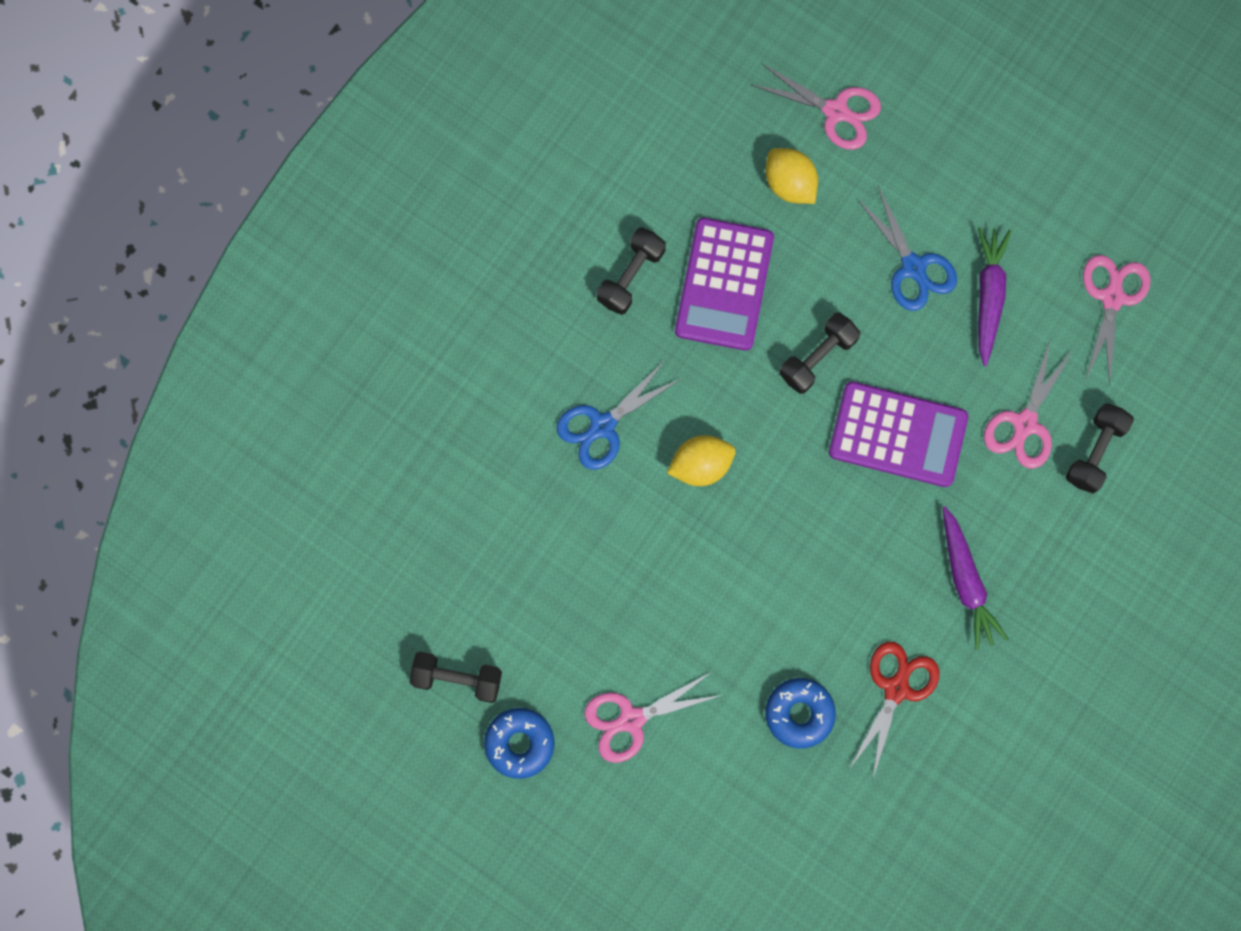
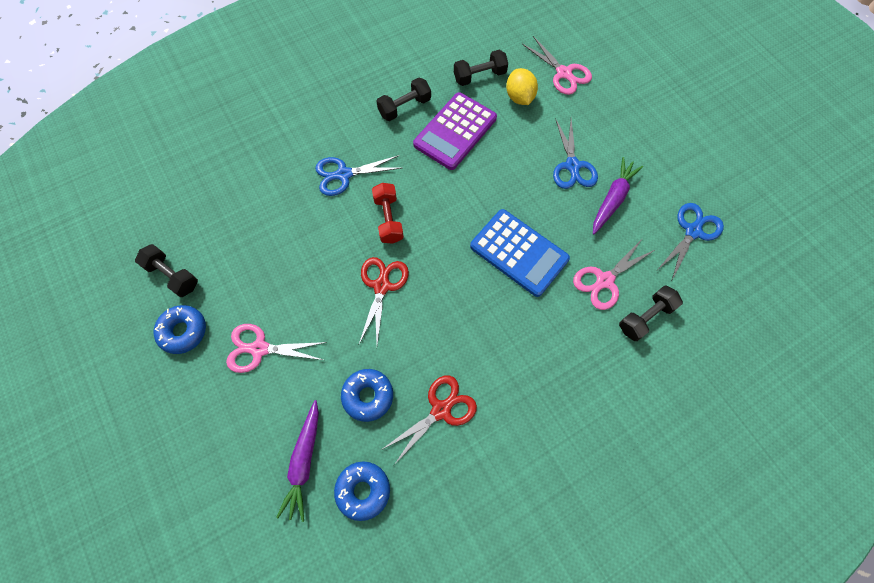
camera: 25 degrees right, 10 degrees down
(700, 465) = (388, 219): yellow lemon -> red dumbbell
(741, 565) = (381, 286): none -> red scissors
(817, 357) = (490, 190): black dumbbell -> black dumbbell (479, 76)
(851, 824) = (363, 490): none -> blue donut
(898, 434) = (519, 253): purple calculator -> blue calculator
(966, 582) = (522, 361): purple carrot -> purple carrot (304, 462)
(1112, 298) = (692, 231): pink scissors -> blue scissors

